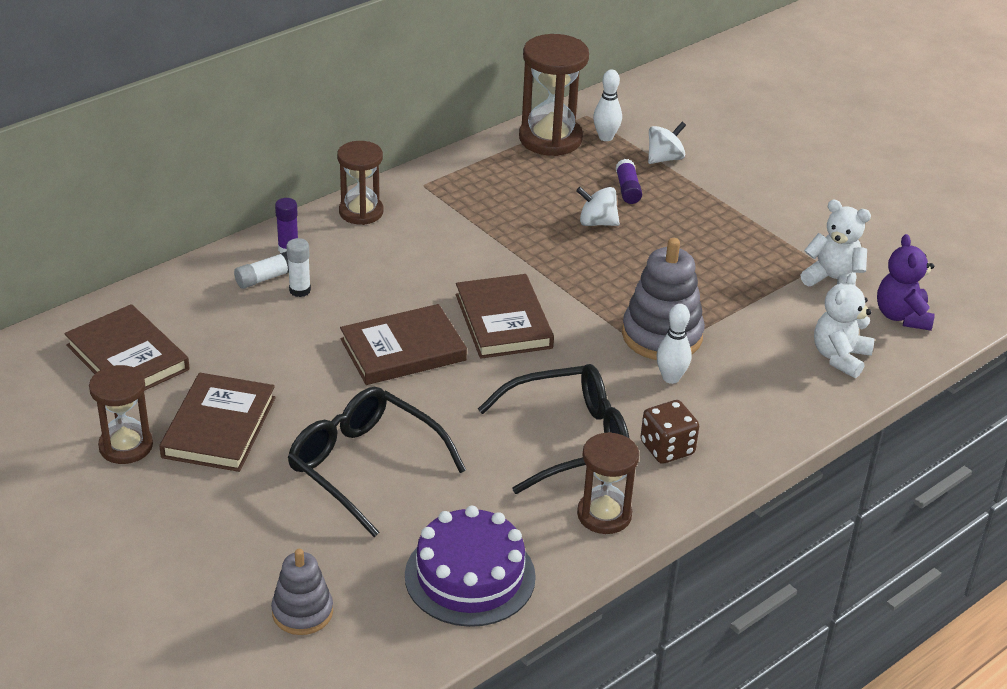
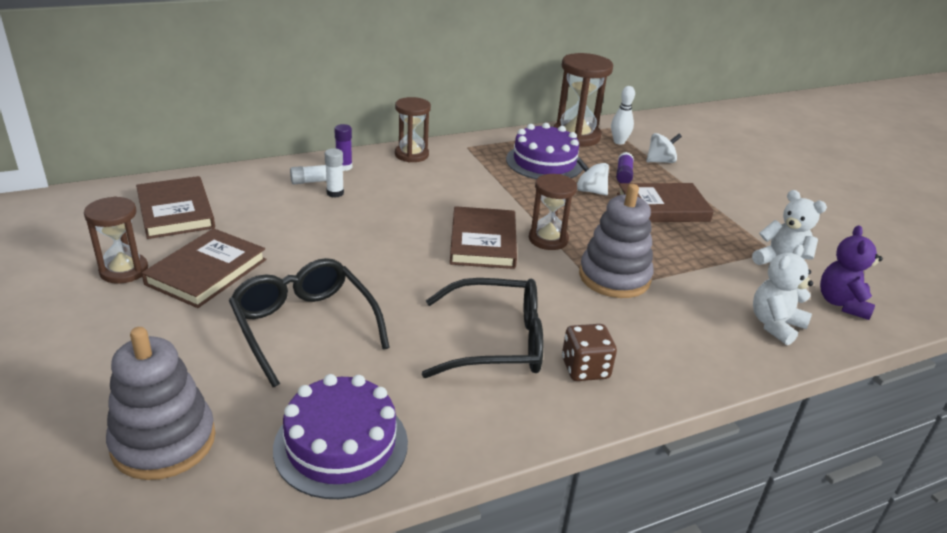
camera: 15 degrees right, 5 degrees down
(302, 612) = (164, 441): grey stacking toy -> grey stacking toy, size x1.62
(403, 350) = (390, 246): brown book -> brown book (662, 207)
(527, 189) = (544, 162): none -> purple cake
(604, 515) = (500, 416): brown hourglass -> brown hourglass (548, 239)
(671, 378) = (610, 311): white bowling pin -> none

